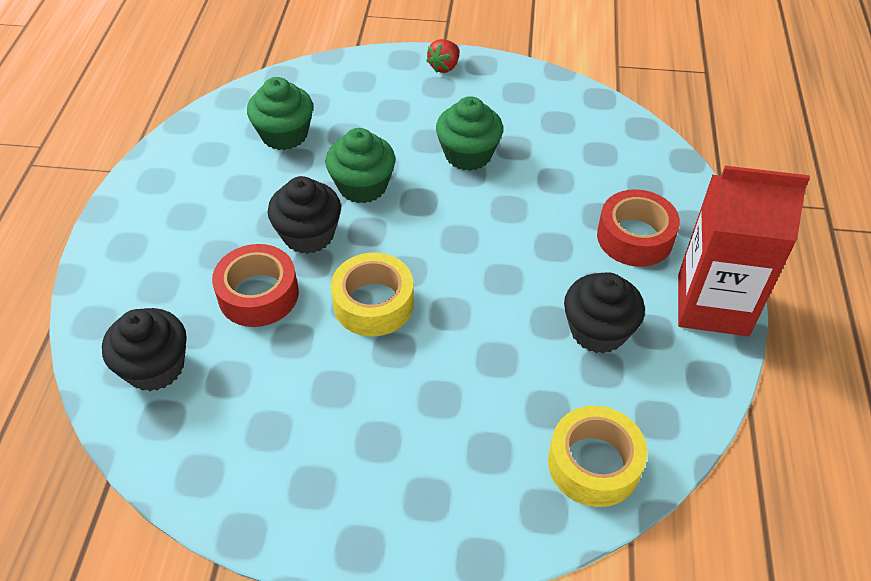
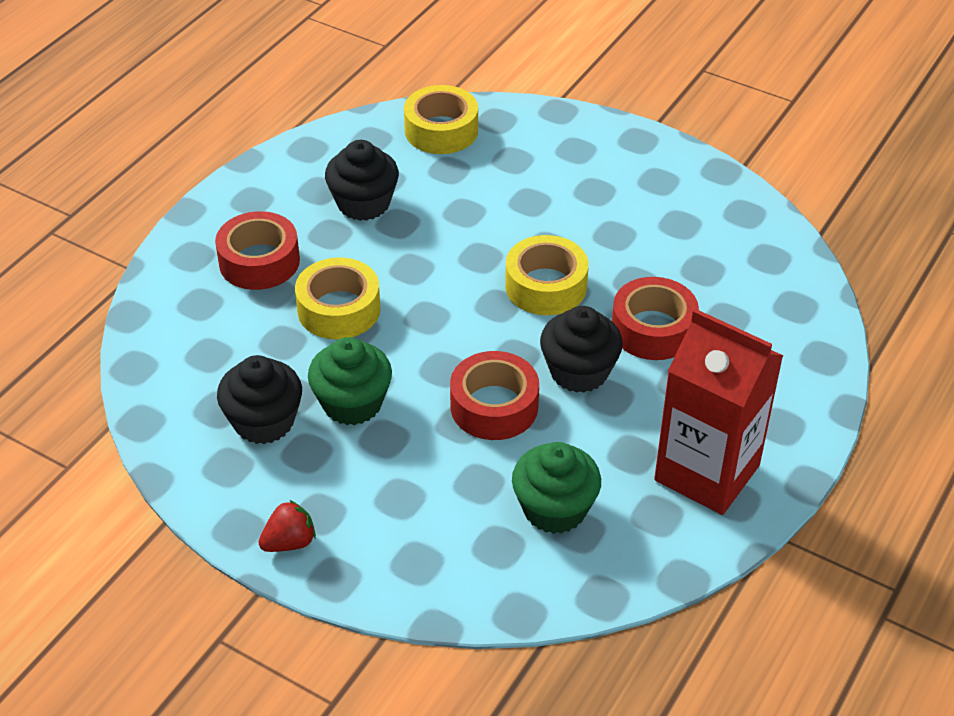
camera: 155 degrees left, 5 degrees down
(155, 367) = (768, 298): black cupcake -> black cupcake (264, 421)
(362, 186) = (494, 406): green cupcake -> red tape
(534, 219) = (339, 309): none -> yellow tape
(712, 304) = (249, 190): red carton -> red carton (707, 473)

